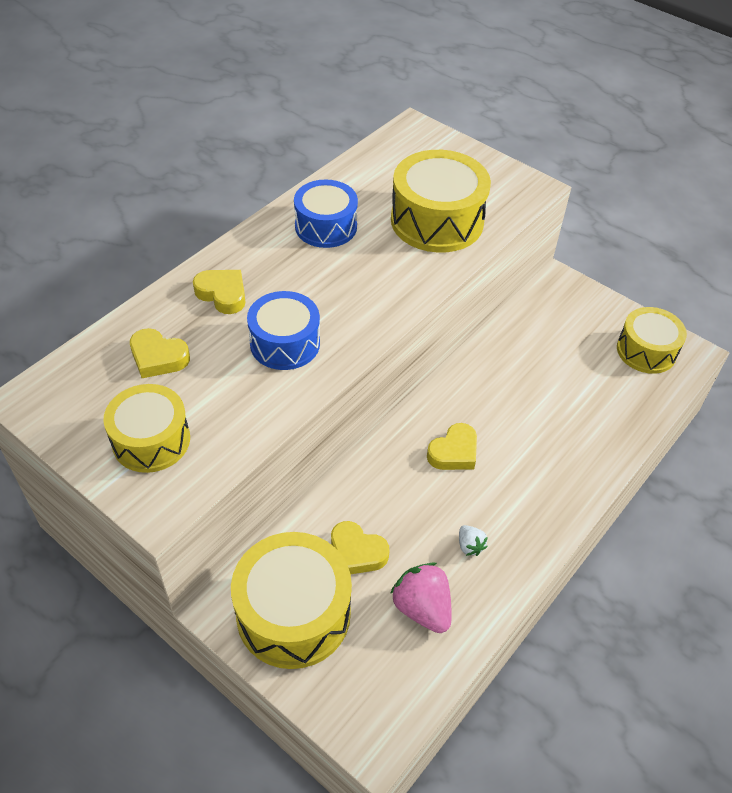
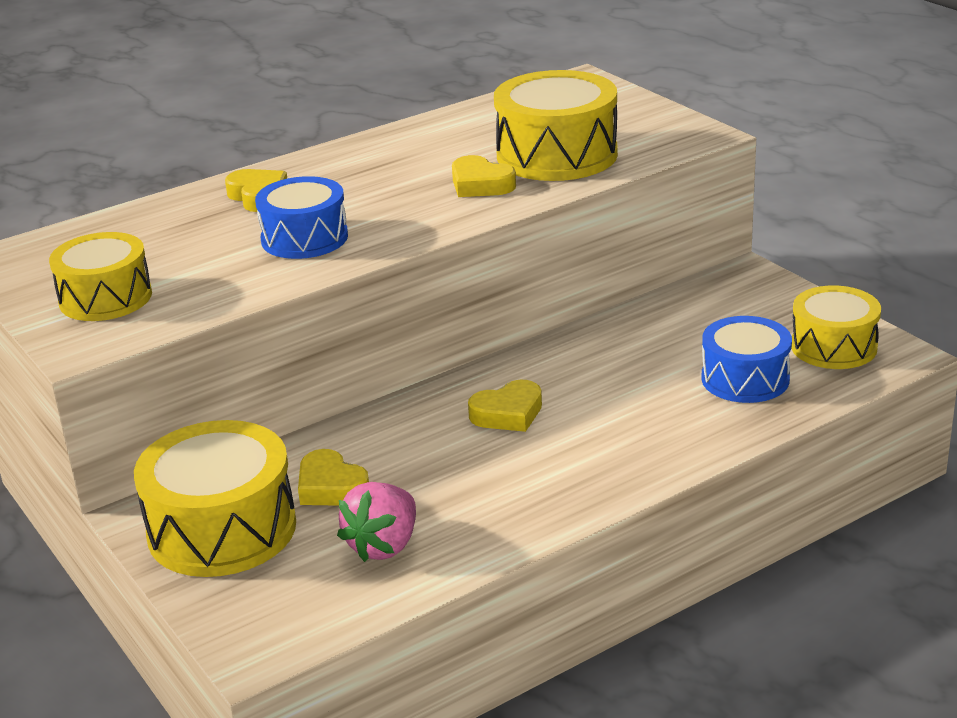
camera: 20 degrees right, 20 degrees down
(158, 357) = (154, 238): yellow heart -> yellow heart (480, 184)
(326, 226) = (415, 152): blue drum -> blue drum (745, 379)
(422, 608) = (384, 545): pink strawberry -> pink strawberry turned 135 degrees counterclockwise
(470, 546) = (478, 499): white strawberry -> none

